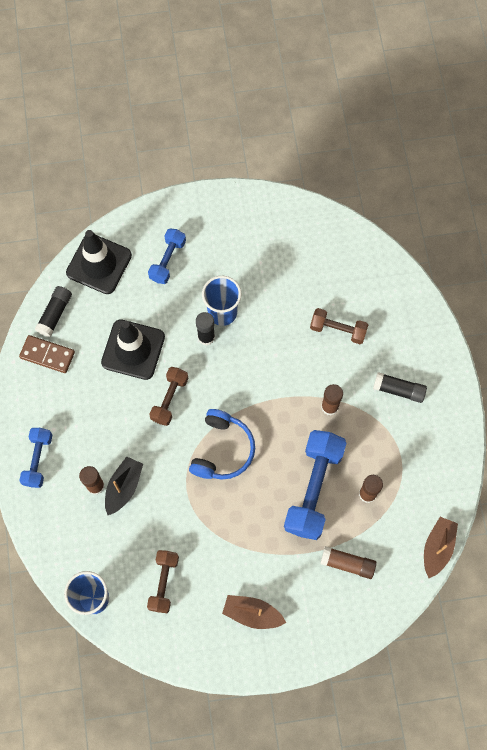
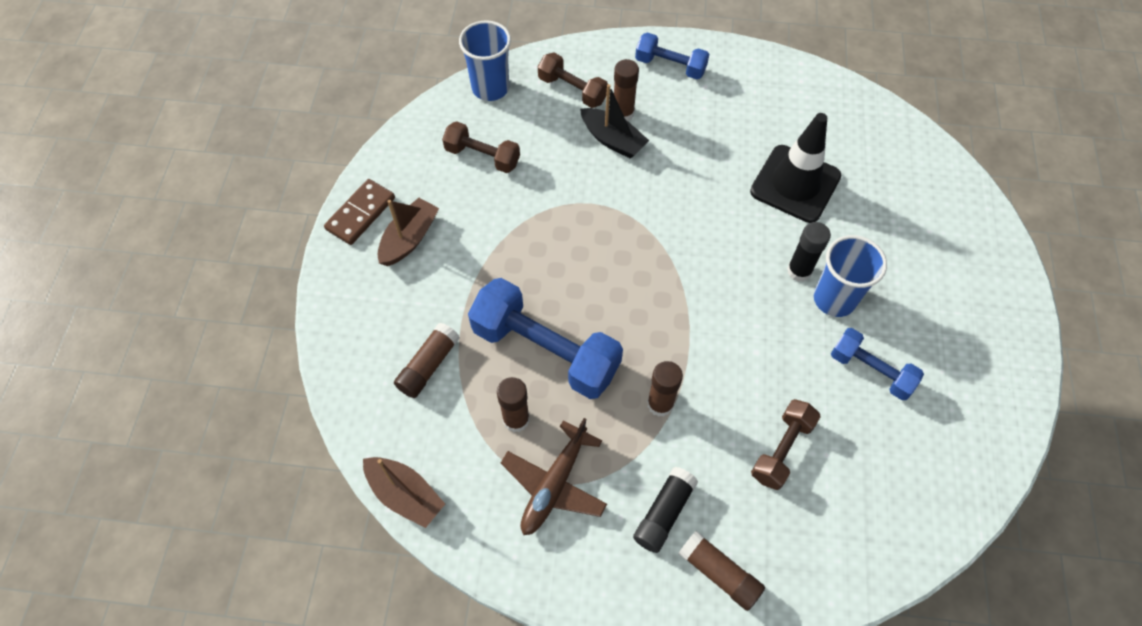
camera: 105 degrees right, 10 degrees down
(47, 355) = (804, 96): brown domino -> brown domino (361, 214)
(55, 314) = (859, 112): black glue stick -> none
(99, 264) = (926, 170): black traffic cone -> none
(167, 260) = (925, 249): blue dumbbell -> blue dumbbell (871, 370)
(169, 399) = (717, 210): brown dumbbell -> brown dumbbell (572, 90)
(222, 450) = (631, 254): blue headphones -> none
(401, 458) = (554, 484): none -> brown plane
(423, 352) = (719, 573): none -> brown glue stick

